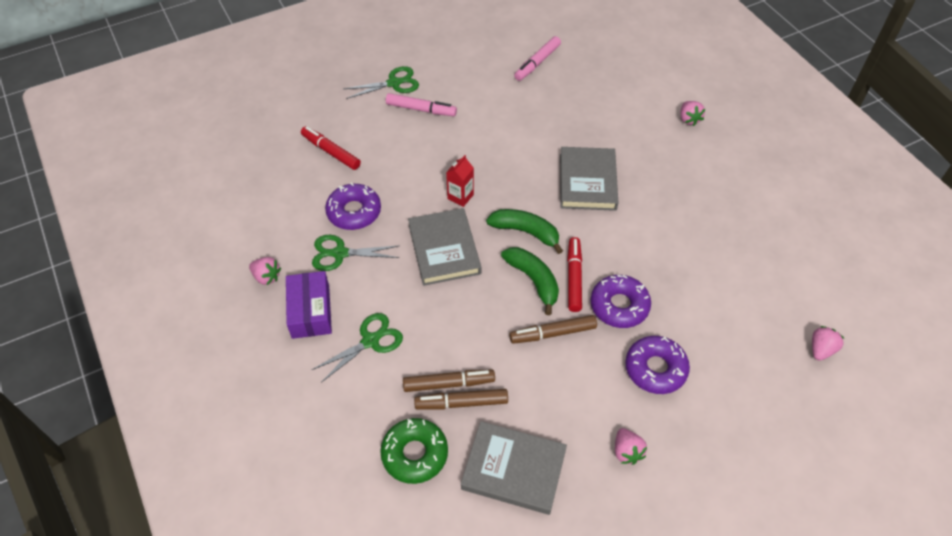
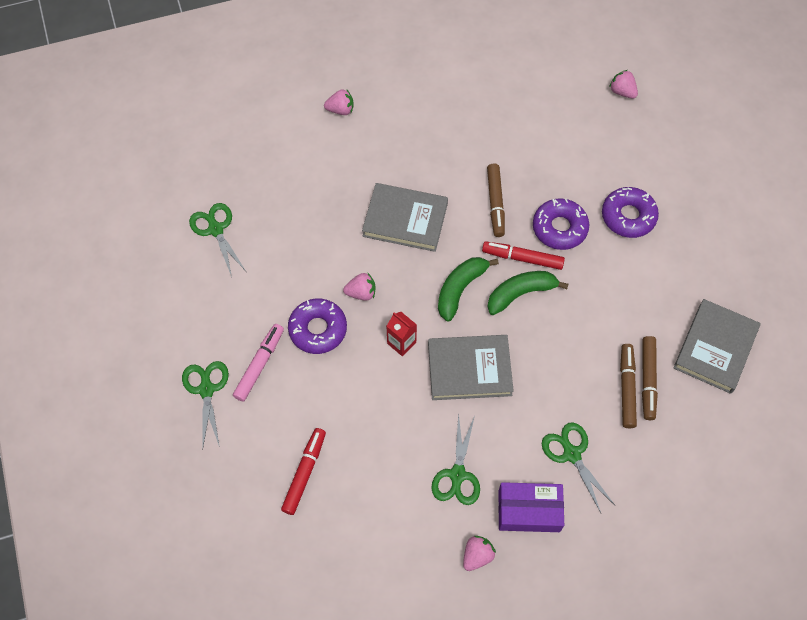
camera: 80 degrees left, 10 degrees up
(331, 152) = (304, 473): red marker -> red marker turned 150 degrees clockwise
(354, 212) = (402, 455): purple donut -> purple donut (318, 329)
(415, 454) = (695, 427): green donut -> none
(537, 63) = (216, 229): pink marker -> green scissors
(553, 333) = (582, 289): brown marker -> brown marker (495, 203)
(626, 452) = (704, 258): pink strawberry -> pink strawberry (361, 293)

